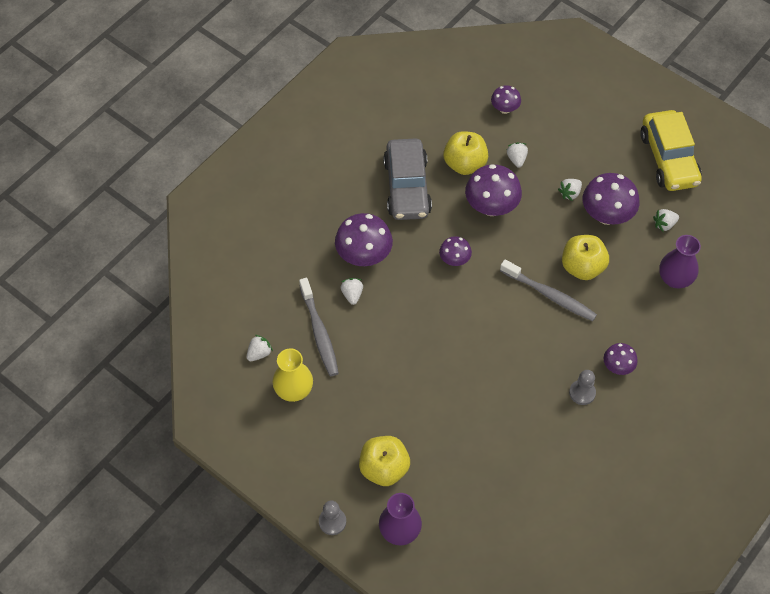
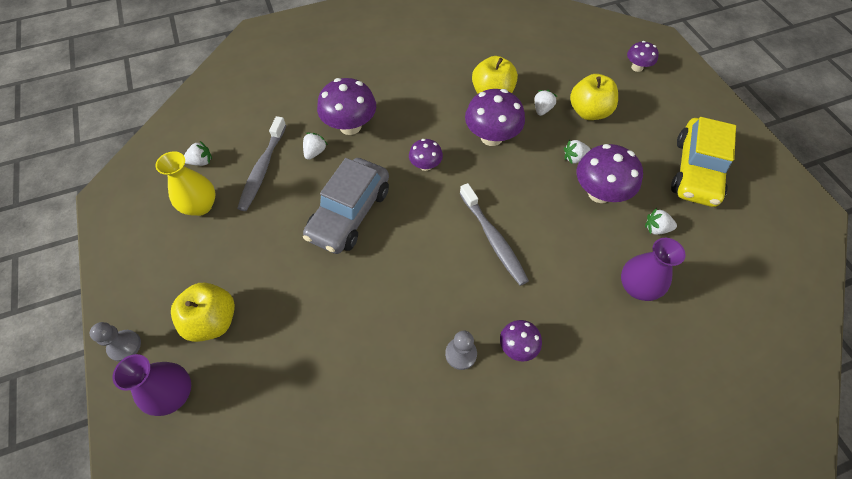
camera: 30 degrees right, 0 degrees up
(407, 187) = (428, 90): grey car -> grey car (349, 213)
(504, 109) = (558, 67): purple mushroom -> purple mushroom (637, 67)
(582, 267) = (544, 229): yellow apple -> yellow apple (589, 112)

